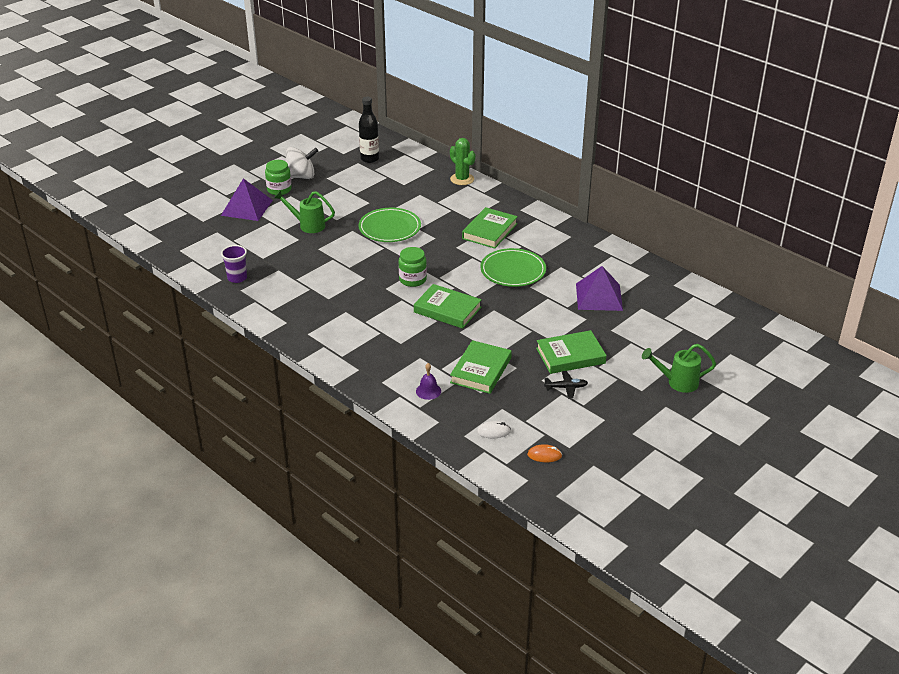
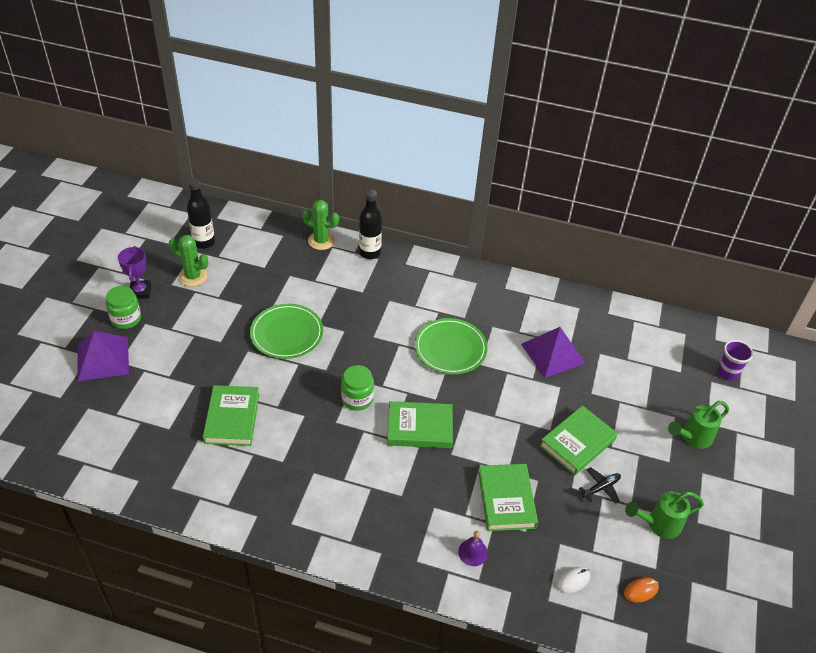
camera: 30 degrees left, 10 degrees up
(237, 278) = (156, 471): purple cup -> purple cup (727, 373)
(301, 176) = (140, 291): white spinning top -> purple trophy
(307, 225) = (192, 361): green watering can -> green watering can (658, 524)
(345, 177) = (193, 276): none -> green cactus
(489, 231) = (394, 303): green book -> green book (232, 418)
(496, 196) = (370, 253): none -> black bottle

